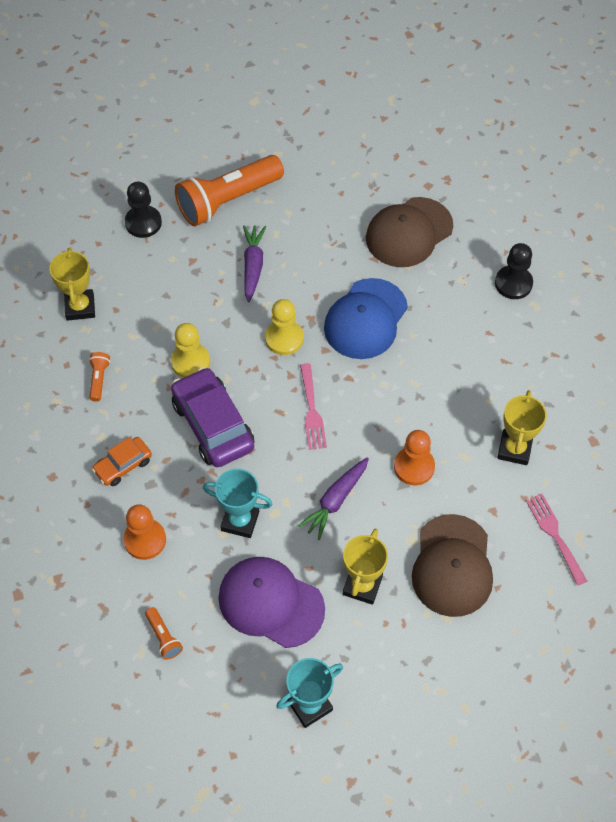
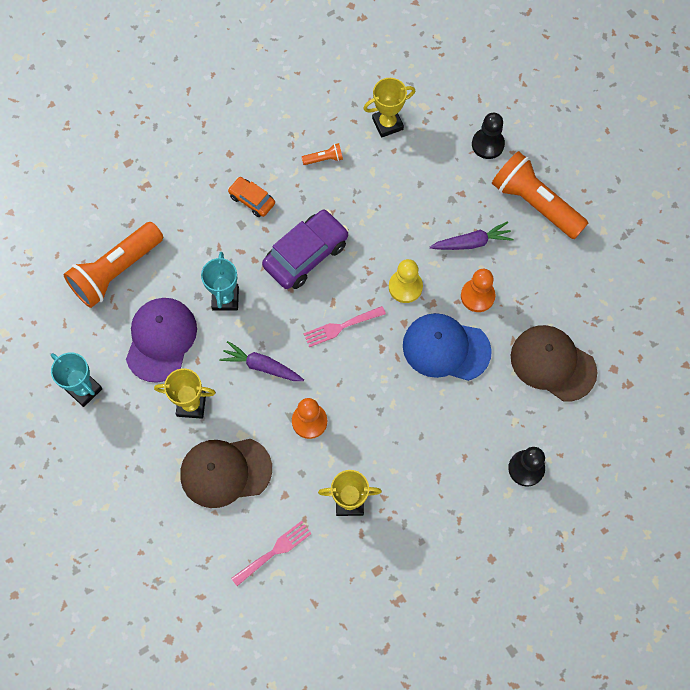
camera: 75 degrees right, 10 degrees up
(145, 540) = (192, 235): orange pawn -> orange pawn (477, 296)
(163, 637) = (116, 271): orange flashlight -> orange flashlight, size x2.45
(190, 362) = (360, 221): yellow pawn -> none

